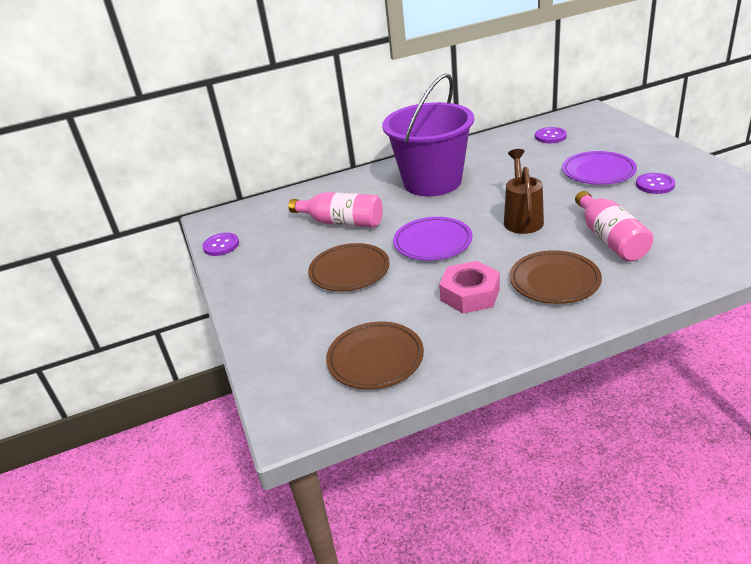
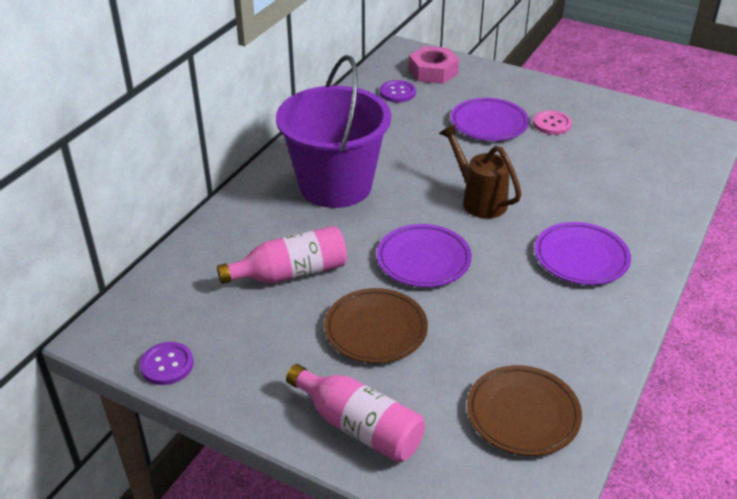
camera: 45 degrees left, 5 degrees up
(470, 294) = (526, 303): pink nut -> pink nut (433, 71)
(554, 281) = (581, 257): brown plate -> purple plate
(610, 239) = (577, 195): pink bottle -> pink bottle (359, 426)
(655, 185) = (552, 124): purple button -> pink button

